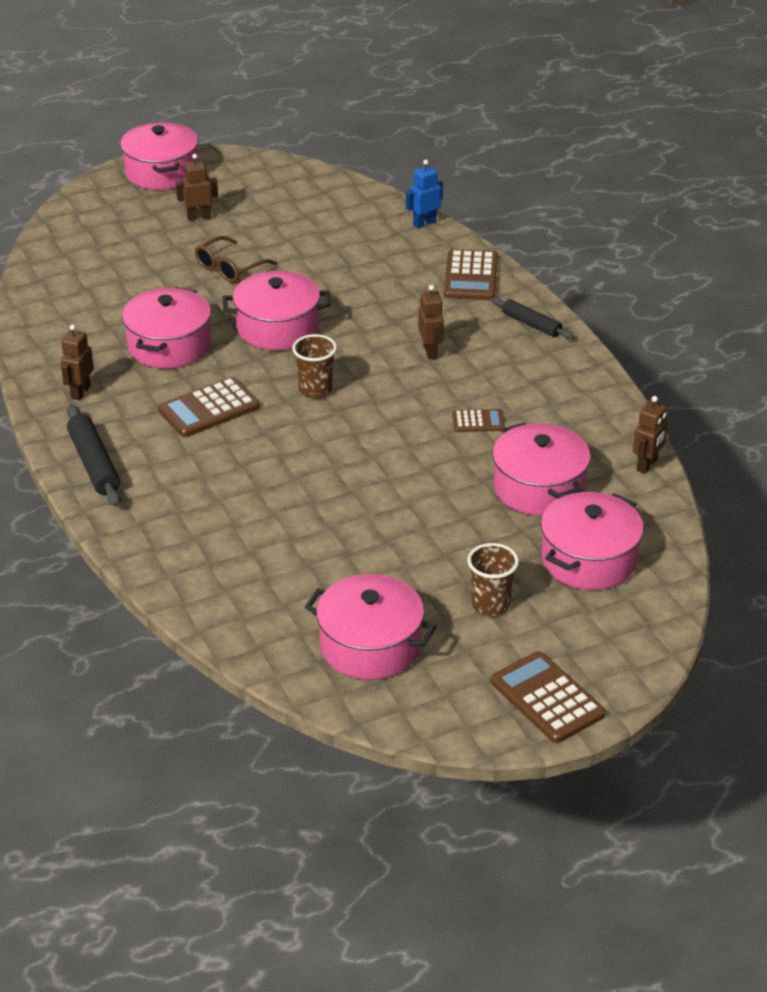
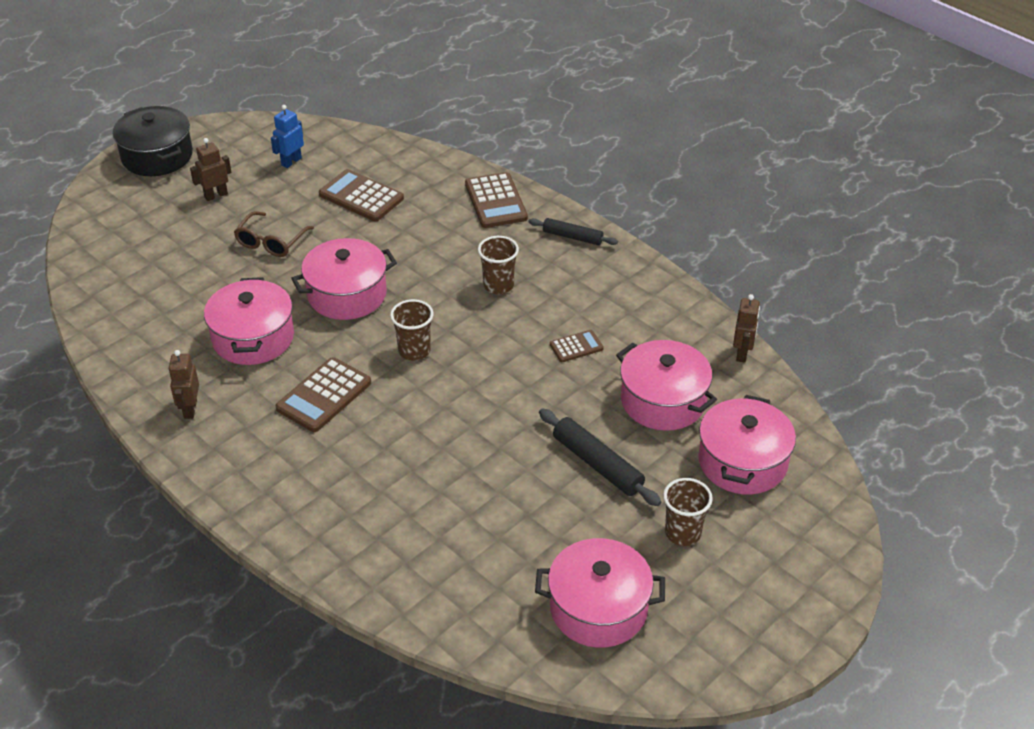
camera: 20 degrees left, 5 degrees up
(94, 464) = (241, 484): black rolling pin -> black rolling pin (597, 464)
(161, 172) = (157, 156): pink pot -> black pot
(424, 223) = (428, 157): blue robot -> blue robot (291, 161)
(430, 351) = (498, 285): brown robot -> brown cup
(547, 698) = (780, 616): brown calculator -> brown calculator (361, 196)

